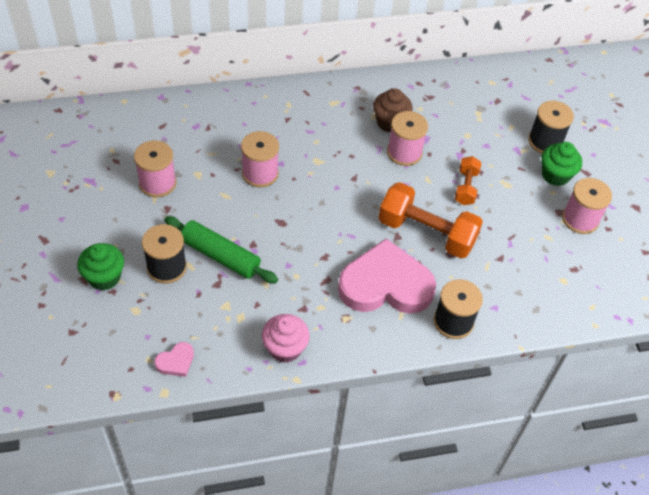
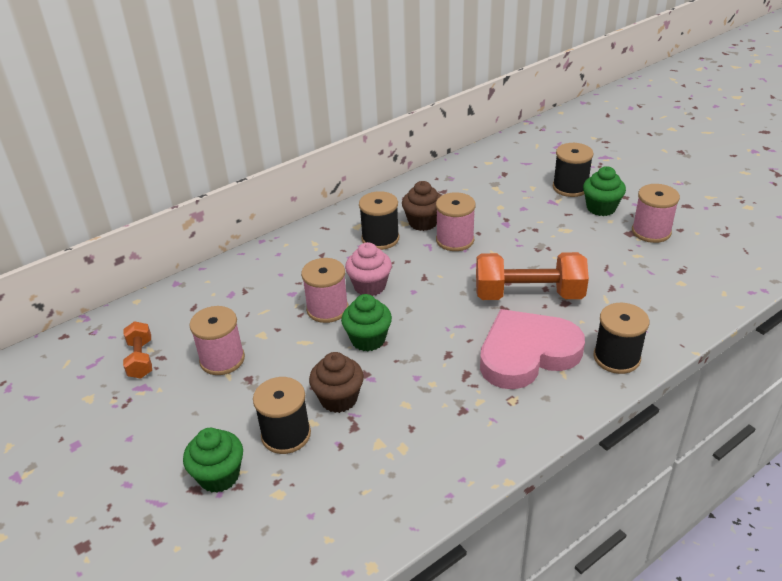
camera: 20 degrees left, 15 degrees down
(176, 361) = (362, 526): pink heart -> none
(220, 256) = (338, 399): green rolling pin -> brown cupcake
(273, 215) = (368, 339): none -> green cupcake
(285, 348) = (473, 457): pink cupcake -> pink cupcake (370, 286)
(344, 124) = (380, 238): none -> black spool
(466, 187) = (533, 246): orange dumbbell -> orange dumbbell (140, 359)

